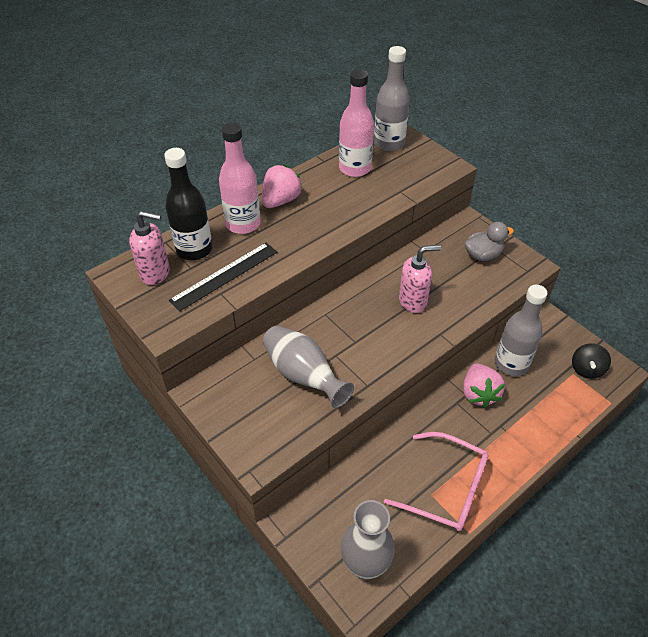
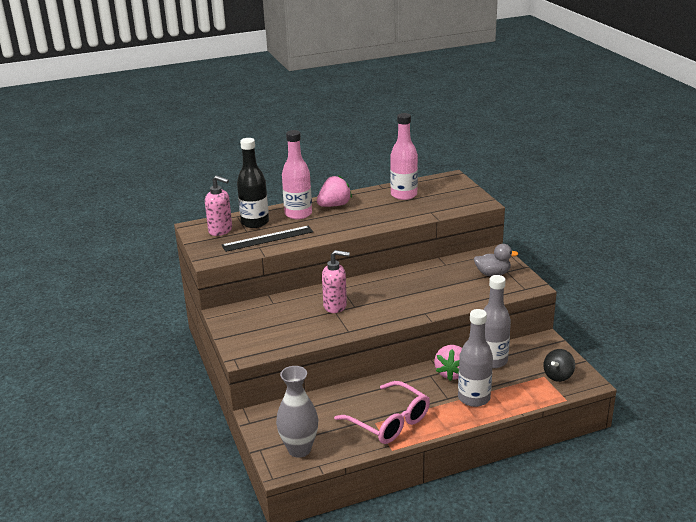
camera: 20 degrees right, 20 degrees down
(303, 376) = (303, 318): grey vase -> none
(389, 144) = (441, 184): grey bottle -> grey bottle (474, 398)
(413, 301) = (415, 291): pink soap dispenser -> pink soap dispenser (335, 306)

